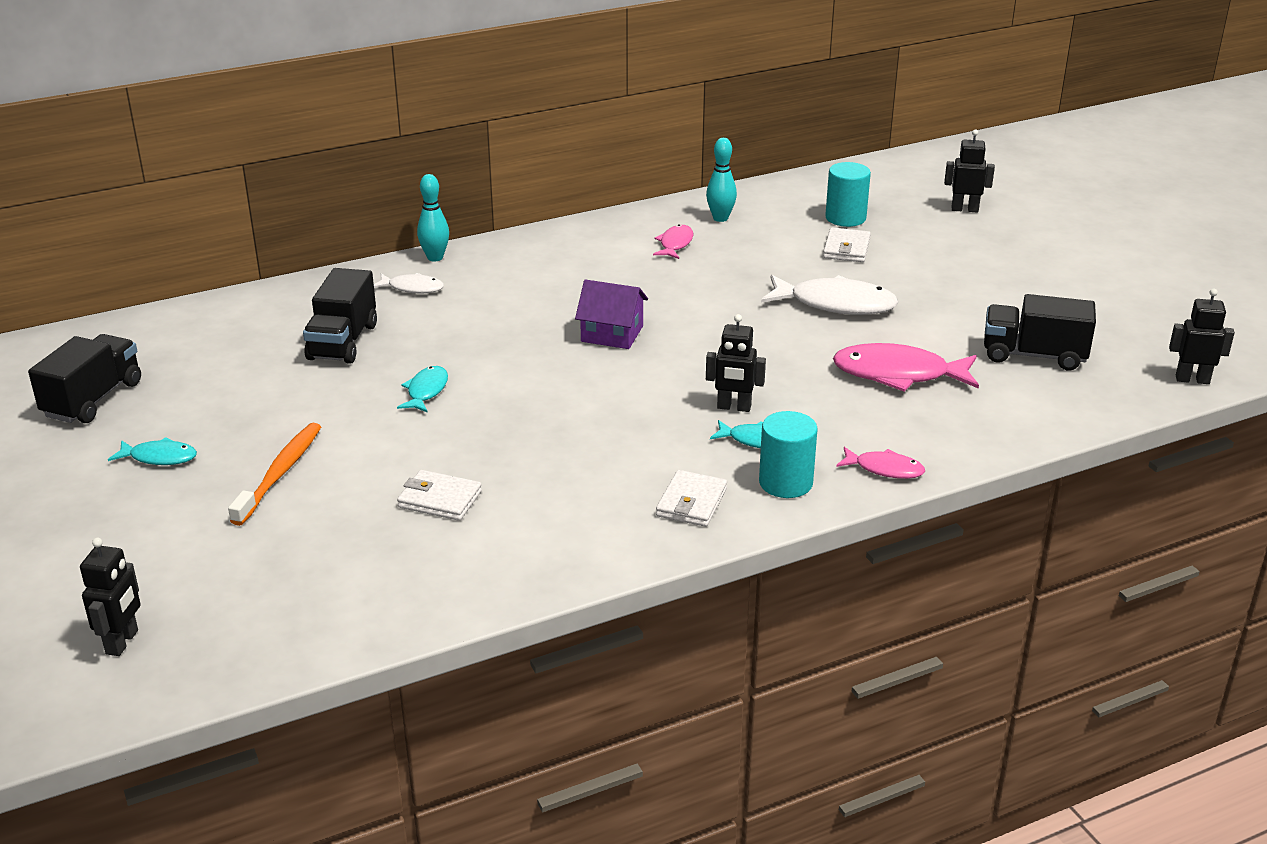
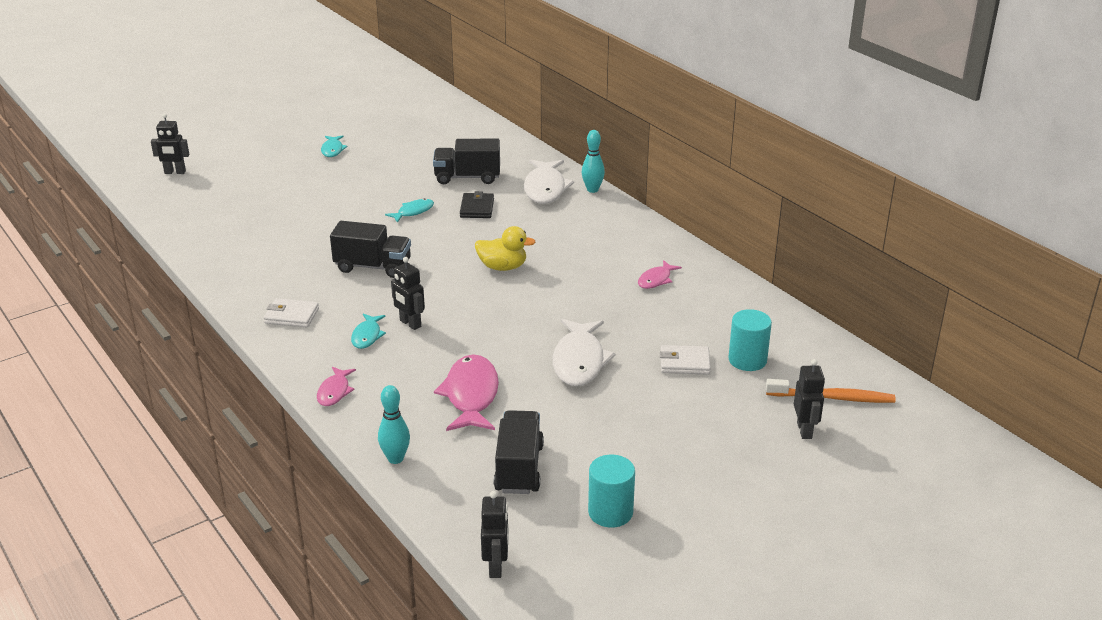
camera: 80 degrees right, 0 degrees up
(93, 399) = (388, 122): black truck -> black truck (373, 267)
(280, 473) = (319, 184): orange toothbrush -> orange toothbrush (832, 398)
(412, 288) = (545, 188): white fish -> white fish, size x1.83
(426, 391) = (413, 212): turquoise fish -> turquoise fish turned 45 degrees counterclockwise
(440, 499) = (294, 233): white wallet -> none
(442, 341) = (477, 208): none -> black wallet
(612, 334) = (503, 267): purple house -> yellow duck
(675, 244) = (656, 280): pink fish -> pink fish turned 120 degrees clockwise
(720, 218) = (714, 297): turquoise bowling pin -> turquoise bowling pin (395, 458)
(734, 407) = (410, 324): black robot -> black robot turned 45 degrees counterclockwise
(785, 483) = (315, 350): turquoise cylinder -> turquoise cylinder (610, 512)

